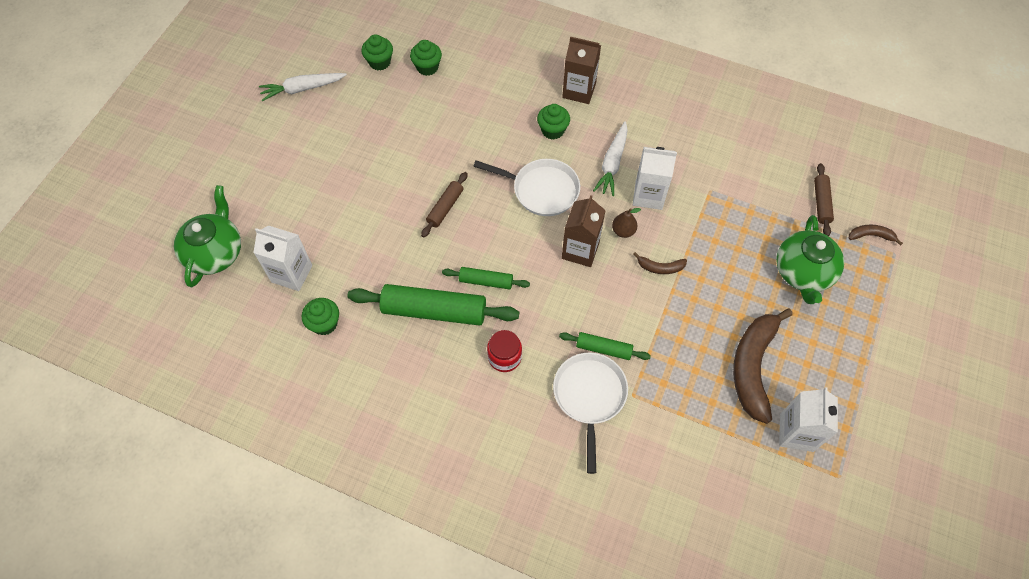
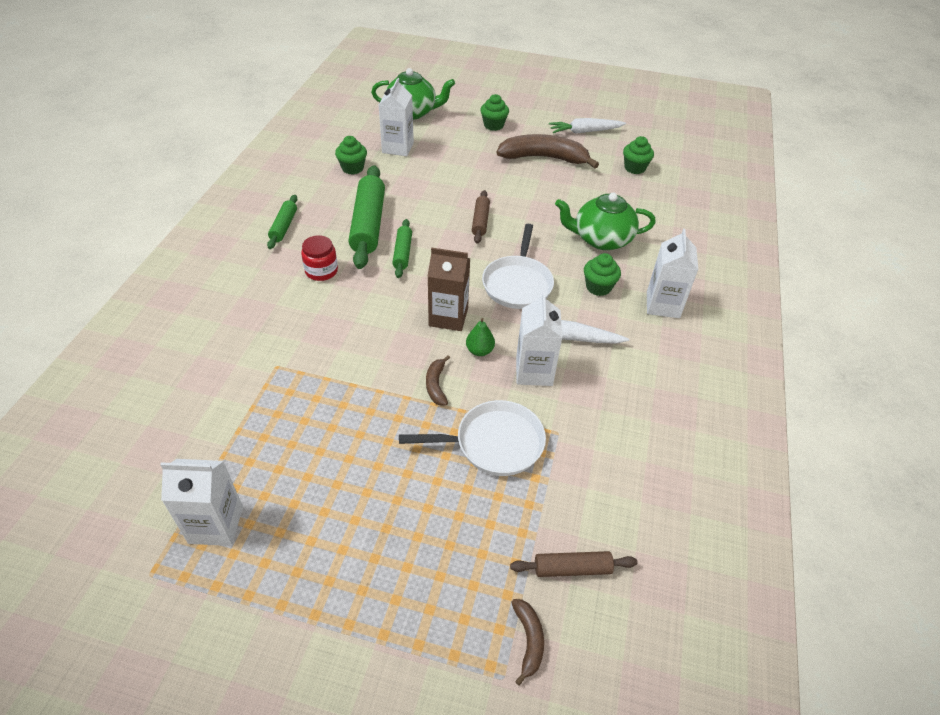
camera: 80 degrees right, 15 degrees down
(302, 89) = (585, 131): white carrot -> white carrot turned 75 degrees counterclockwise
(427, 67) = (642, 196): green cupcake -> green cupcake (493, 125)
(445, 208) = (480, 221): brown rolling pin -> brown rolling pin turned 75 degrees clockwise
(579, 90) = (663, 305): brown carton -> white carton
(589, 397) = (276, 332): white pan -> white pan (494, 443)
(603, 349) = (330, 341): green rolling pin -> green rolling pin (284, 226)
(623, 231) = (479, 351): brown pear -> green pear
(753, 367) = (307, 478): brown banana -> brown banana (544, 158)
(803, 273) = (449, 540): green teapot -> green teapot (601, 239)

